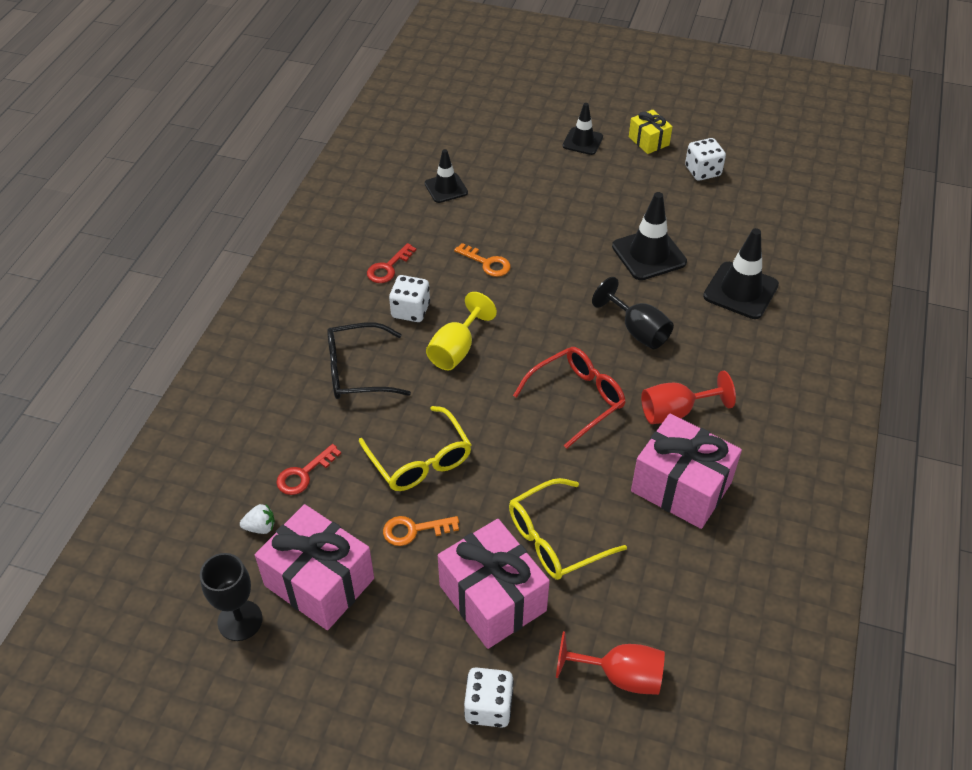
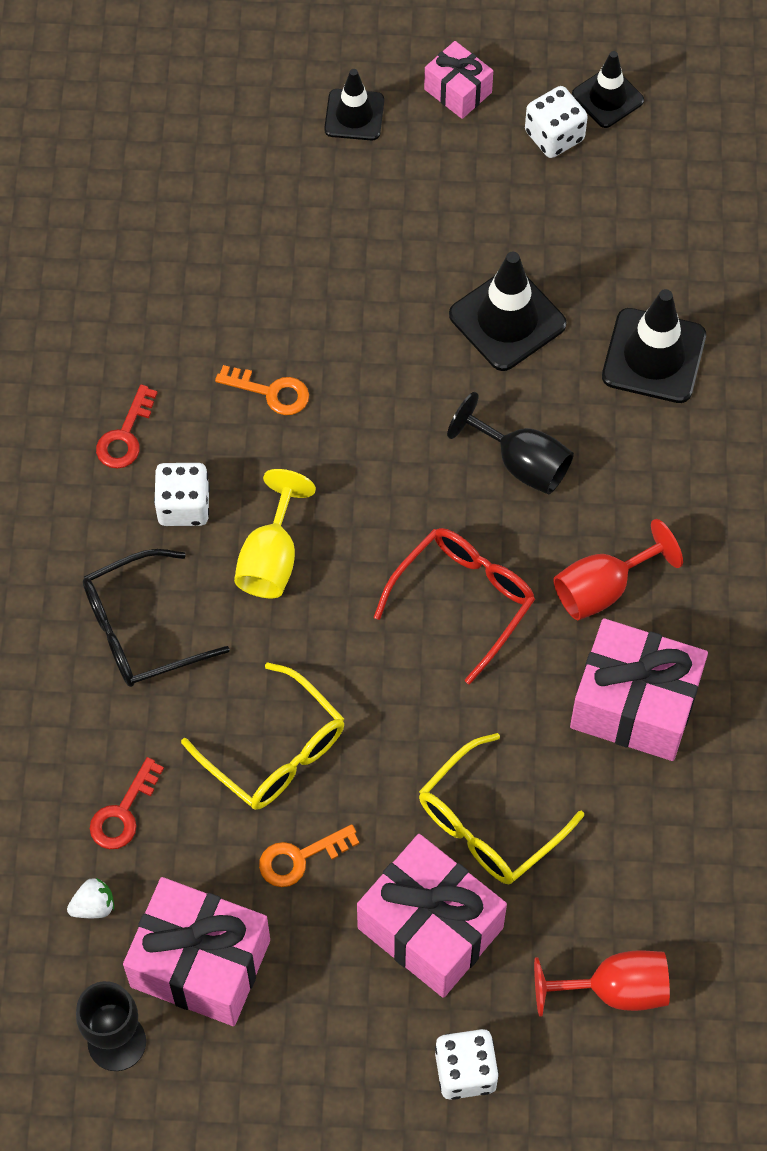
camera: 15 degrees left, 15 degrees up
(446, 188) = (165, 260): black traffic cone -> black traffic cone (607, 97)
(648, 141) = (458, 91): yellow gift -> pink gift

